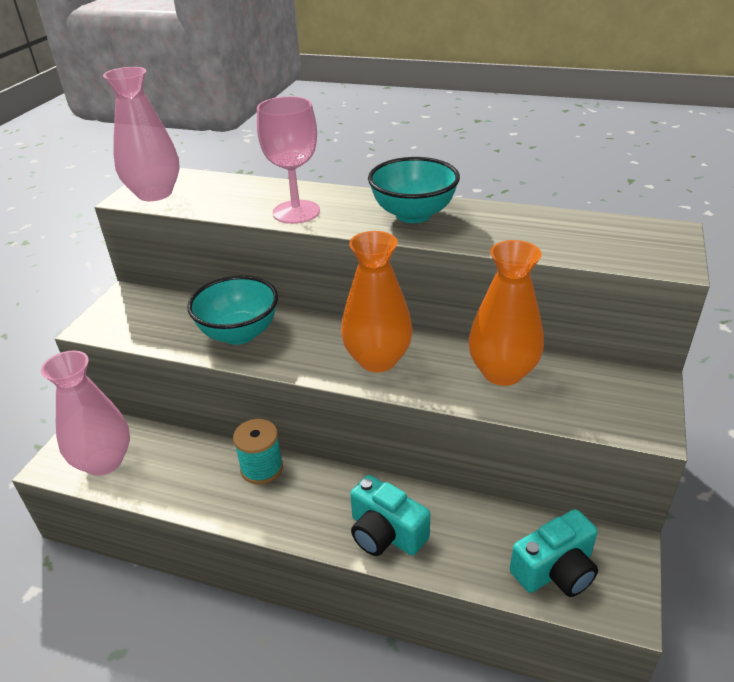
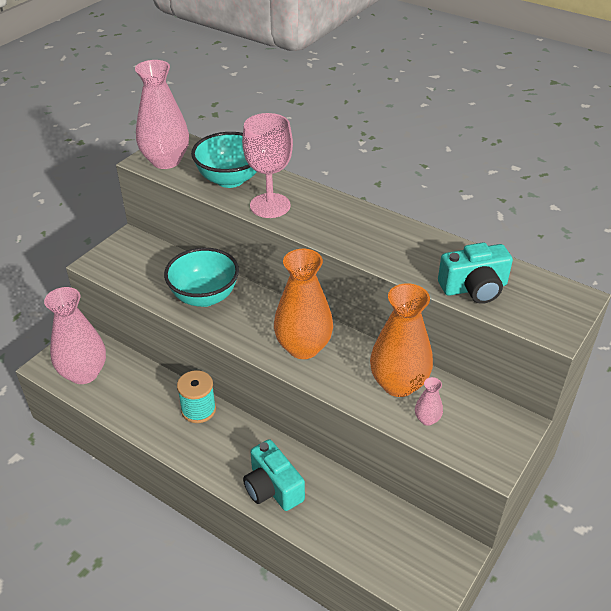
camera: 15 degrees right, 5 degrees up
(413, 214) = (364, 230): turquoise bowl -> turquoise bowl (230, 179)
(553, 400) = (427, 419): none -> pink vase
(555, 570) = (391, 553): turquoise camera -> turquoise camera (474, 288)

